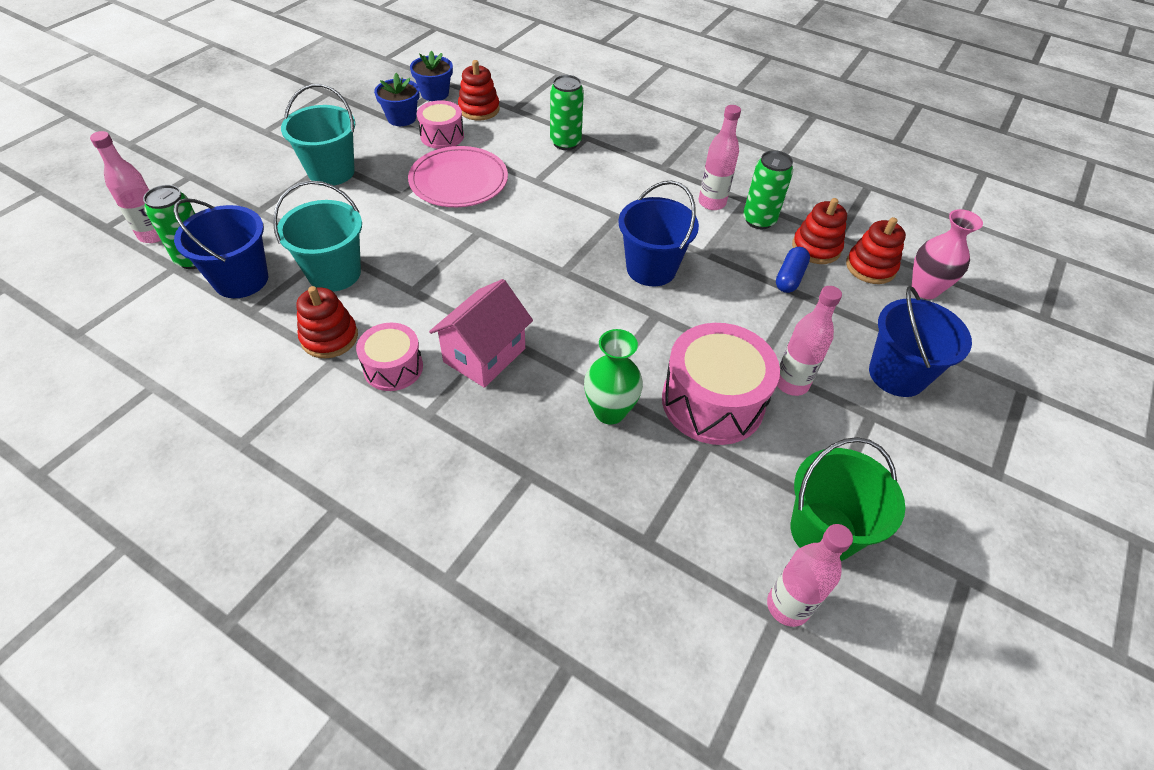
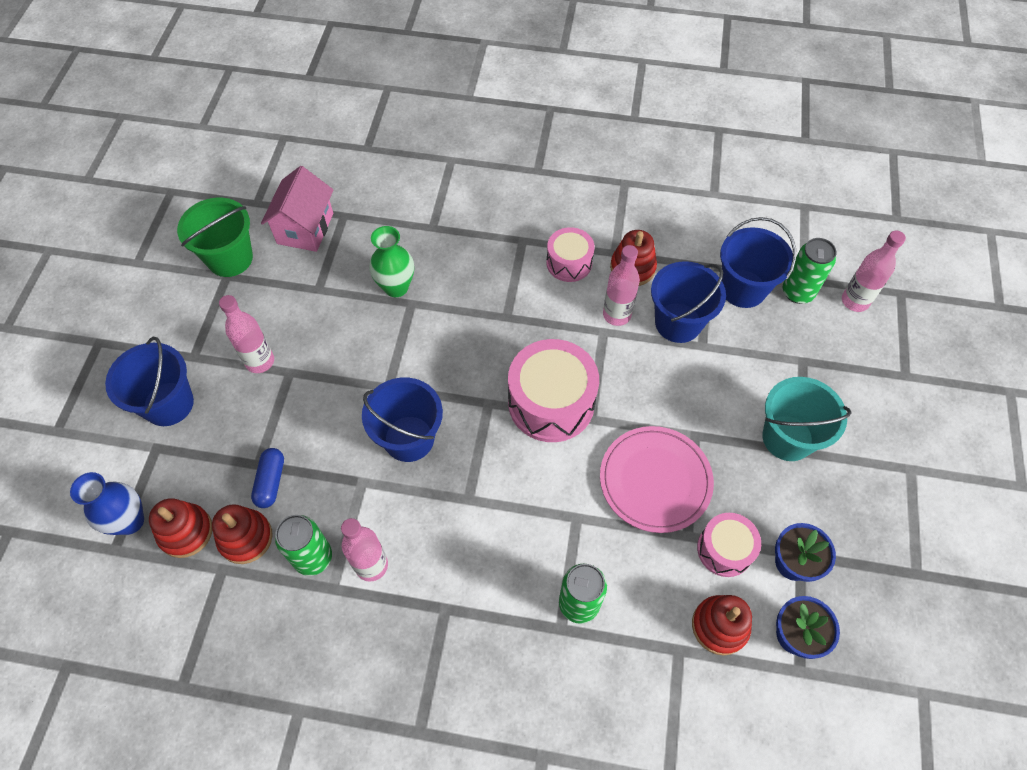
camera: 160 degrees right, 10 degrees up
(334, 273) = (678, 322): turquoise bucket -> blue bucket
(484, 355) = (509, 296): pink house -> pink house (305, 228)
(712, 401) = (321, 322): pink drum -> pink drum (551, 402)
(787, 606) = (250, 210): pink bottle -> pink bottle (616, 315)
(924, 289) = (130, 521): pink vase -> blue vase

